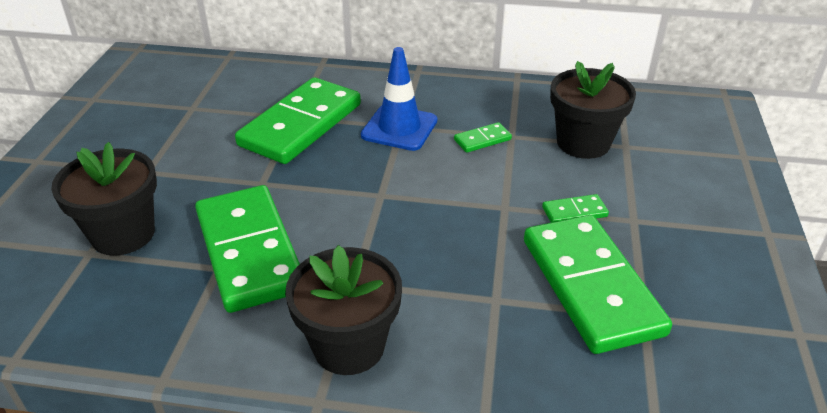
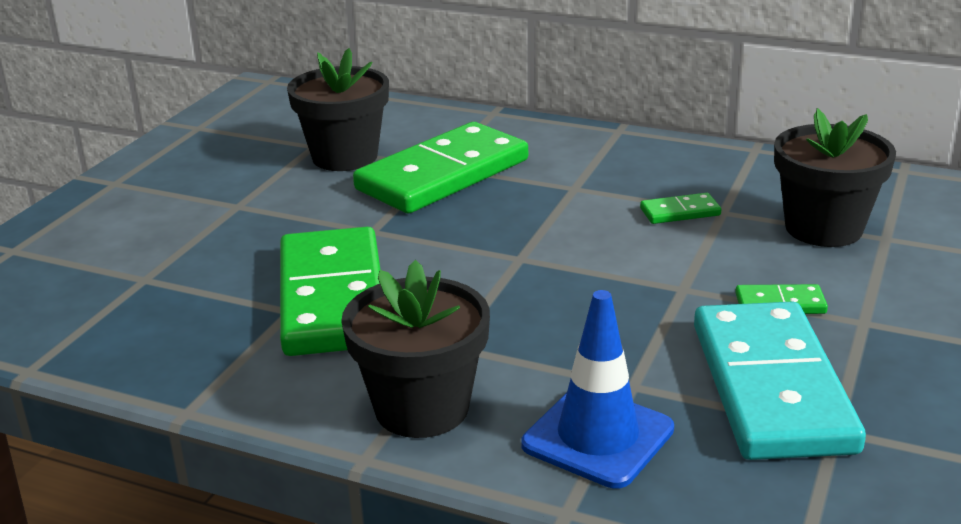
camera: 15 degrees right, 10 degrees down
(123, 234) = (189, 264): black flower pot -> black flower pot (345, 157)
(399, 128) = (571, 189): blue traffic cone -> blue traffic cone (598, 437)
(590, 286) = (770, 387): green domino -> turquoise domino

